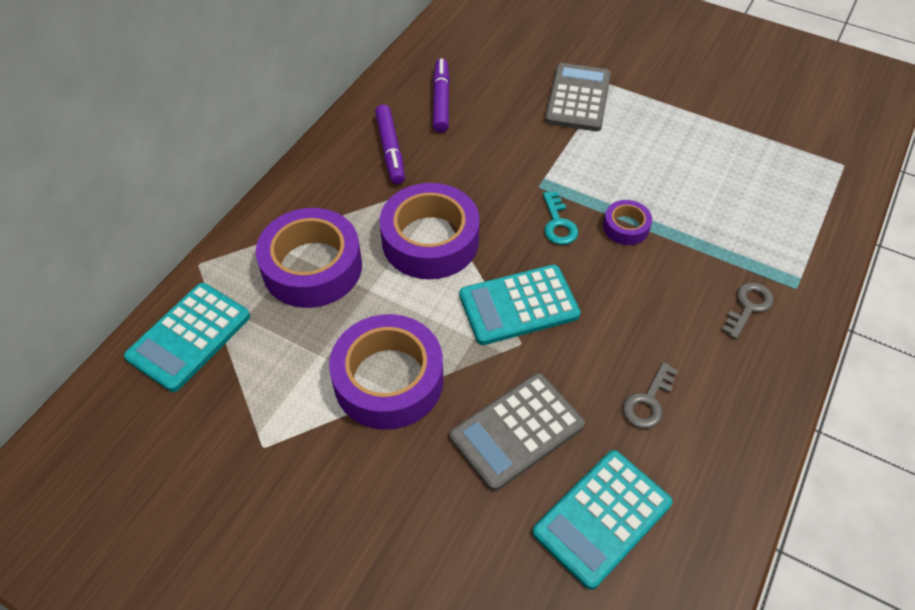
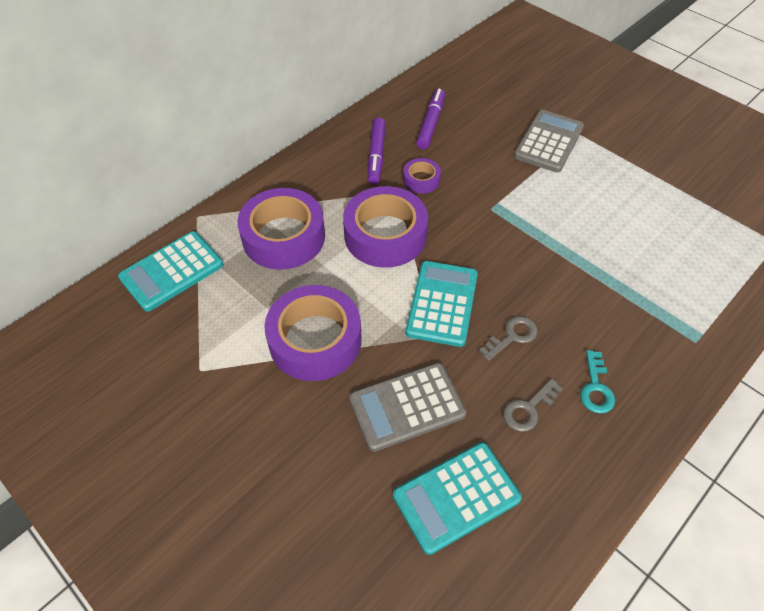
camera: 15 degrees right, 0 degrees up
(519, 305) = (442, 303): turquoise calculator -> turquoise calculator turned 105 degrees clockwise
(558, 224) = (497, 243): turquoise key -> turquoise key (596, 388)
(626, 227) = (556, 257): purple tape -> purple tape (421, 180)
(748, 306) = (645, 348): grey key -> grey key (512, 336)

